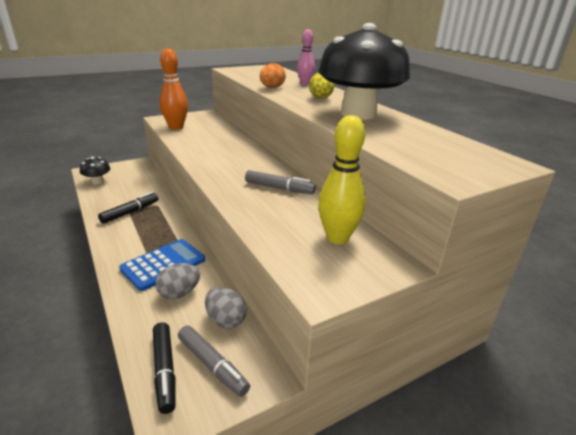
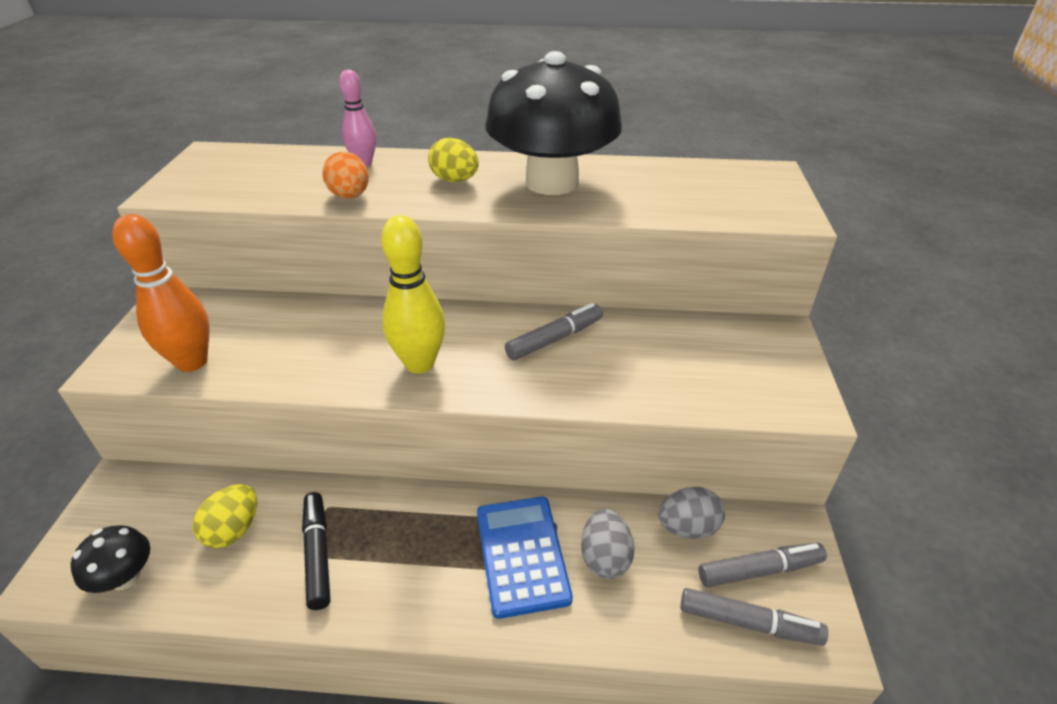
camera: 55 degrees left, 10 degrees up
(131, 191) = (233, 530): none -> yellow egg
(164, 370) = (748, 623): black marker -> grey marker
(337, 238) = (710, 346): yellow bowling pin -> yellow bowling pin (419, 363)

